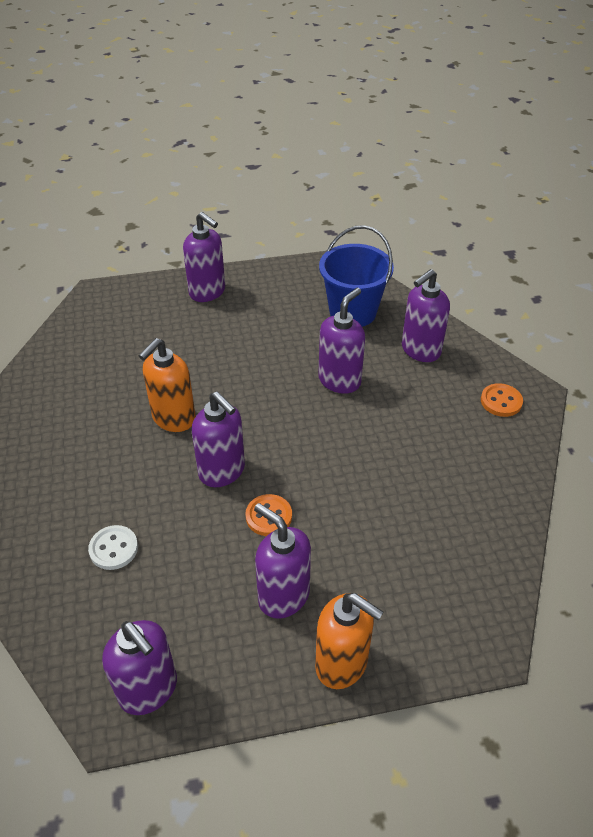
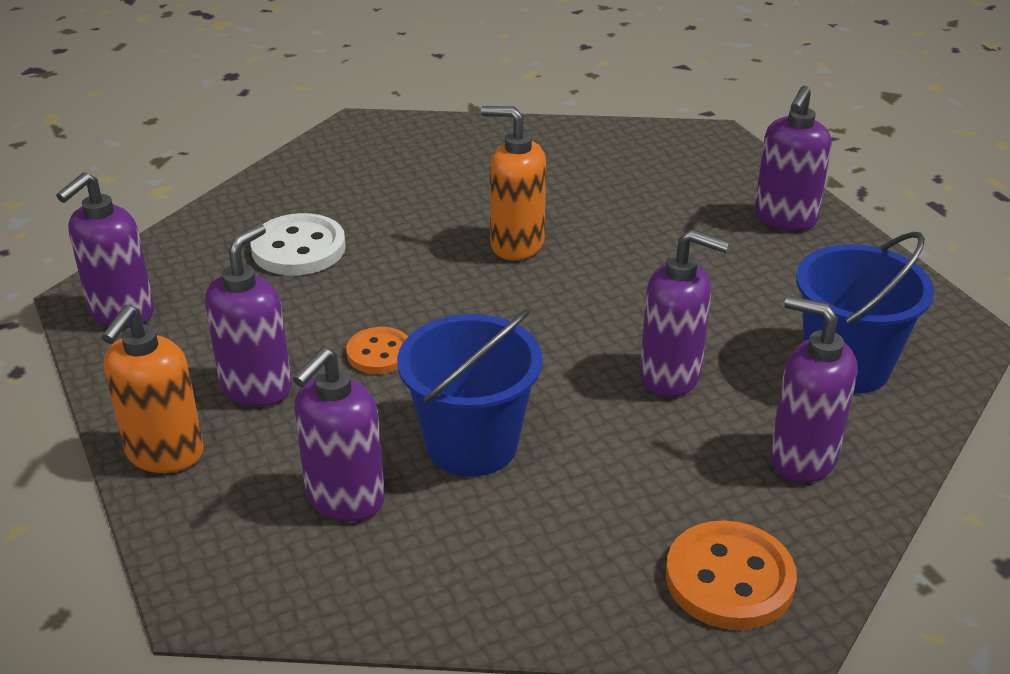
camera: 75 degrees right, 10 degrees down
(114, 548) = (298, 248): white button -> white button, size x1.60
(222, 471) = (441, 301): purple soap dispenser -> purple soap dispenser (344, 499)
(376, 484) = (471, 444): none -> blue bucket
(501, 401) = (729, 579): orange button -> orange button, size x1.60

